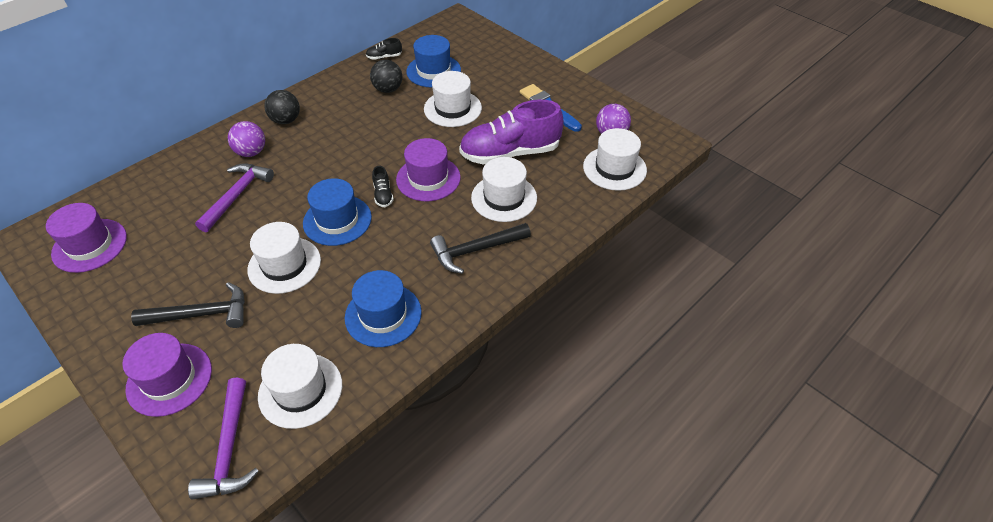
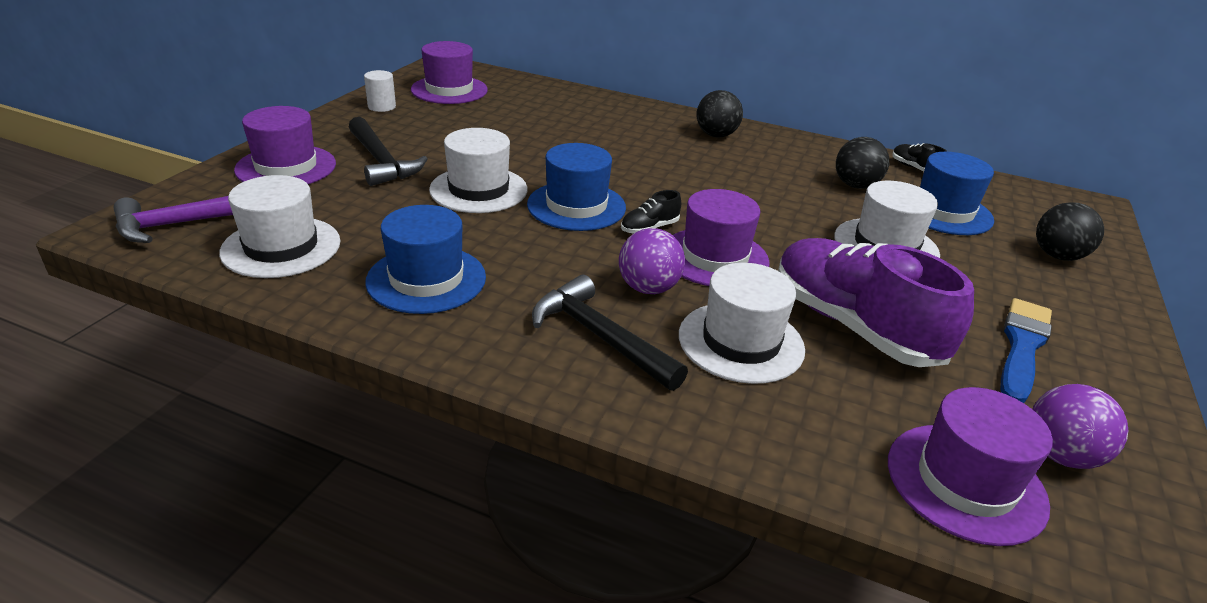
camera: 65 degrees right, 15 degrees down
(91, 298) = (382, 107): none -> white cylinder
(237, 195) = (569, 138): purple hammer -> none
(251, 152) = (643, 129): purple ball -> purple ball (648, 288)
(492, 56) = (1057, 256): none -> black ball
(614, 168) = (965, 482): white hat -> purple hat

